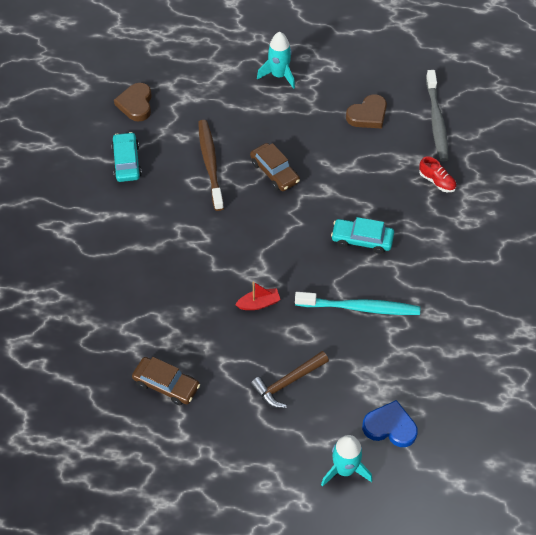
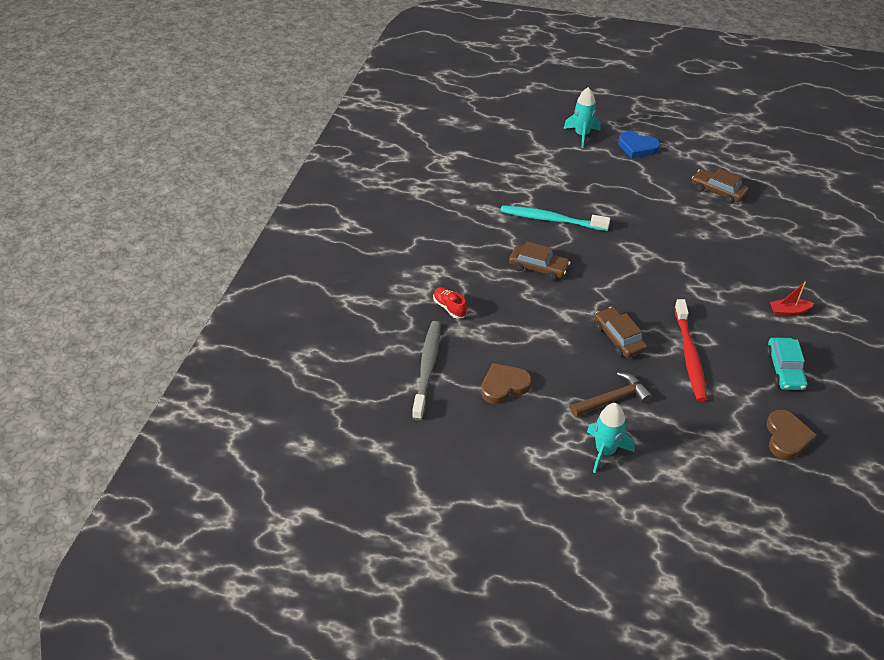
camera: 170 degrees left, 10 degrees down
(210, 164) = (689, 355): brown toothbrush -> red toothbrush
(259, 303) = (640, 232): red boat -> red boat (788, 311)
(288, 383) = (619, 182): brown hammer -> brown hammer (613, 399)
(362, 239) = (538, 268): turquoise car -> brown car
(390, 427) = (544, 151): blue heart -> blue heart (637, 147)

